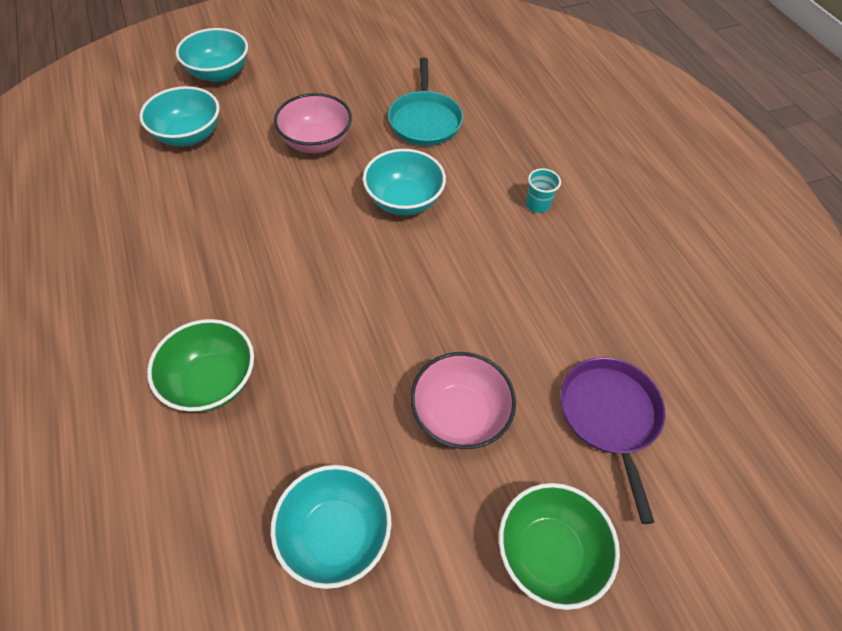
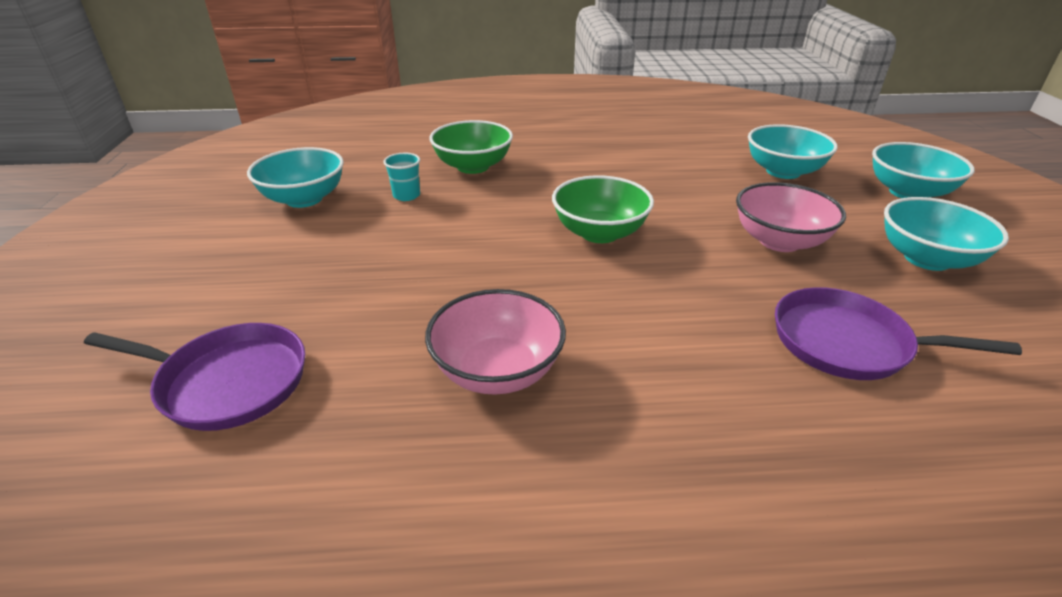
camera: 110 degrees right, 20 degrees down
(404, 200) = (659, 290): turquoise bowl -> turquoise bowl (926, 259)
(425, 121) = (847, 343): turquoise pan -> purple pan
(459, 415) = (338, 271): pink bowl -> pink bowl (497, 371)
(537, 205) = (622, 429): turquoise cup -> turquoise cup (406, 195)
(549, 553) = (165, 291): green bowl -> green bowl (599, 233)

